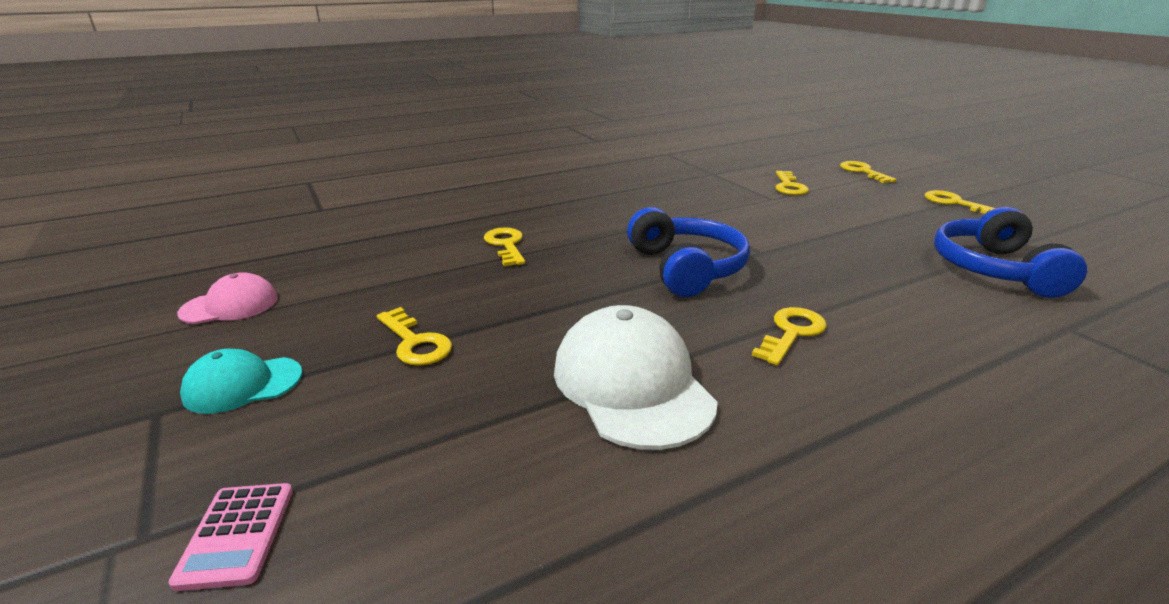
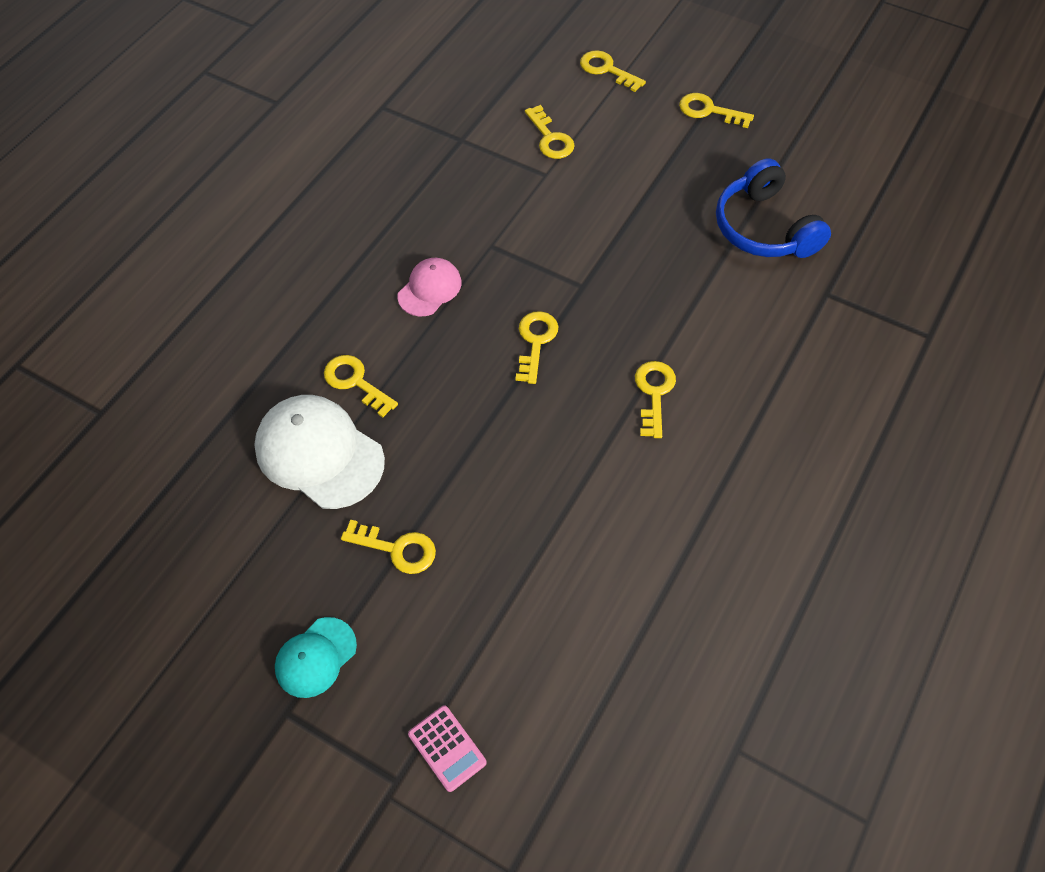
camera: 30 degrees left, 30 degrees up
(230, 305) = (196, 592): pink cap -> pink cap (429, 289)
(632, 384) = (579, 507): white cap -> white cap (319, 454)
(686, 268) = (535, 342): blue headphones -> yellow key

